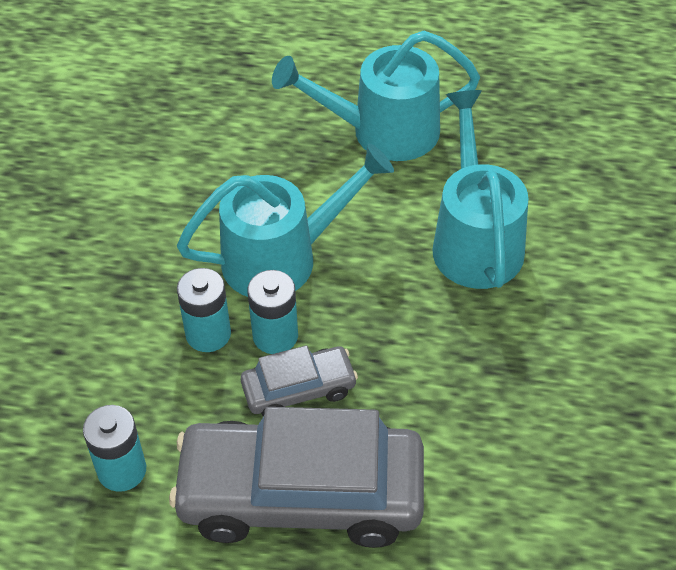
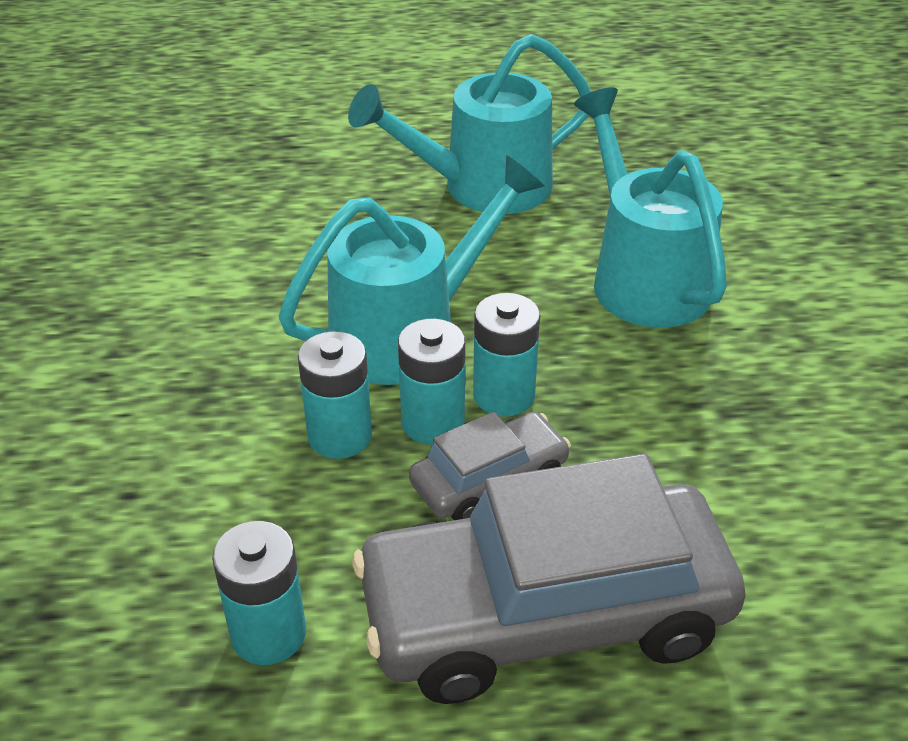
camera: 15 degrees left, 10 degrees down
(332, 323) = (504, 395): none -> turquoise battery

